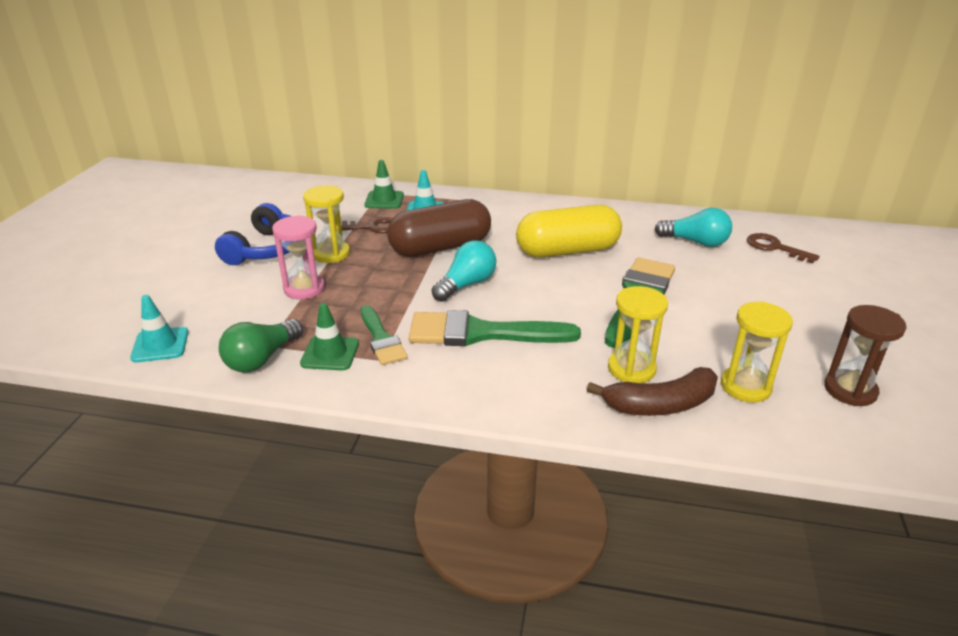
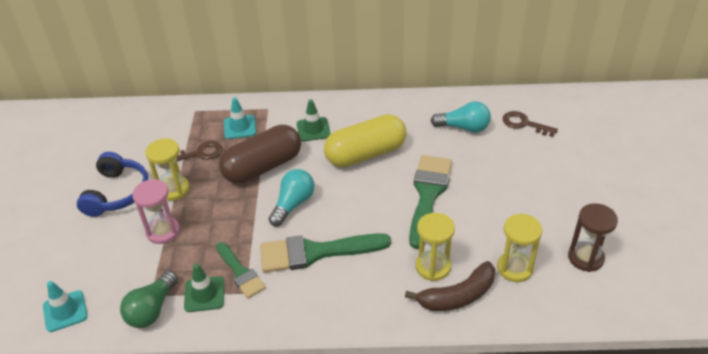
camera: 10 degrees left, 10 degrees up
(384, 200) = (201, 119): green traffic cone -> green traffic cone (313, 129)

